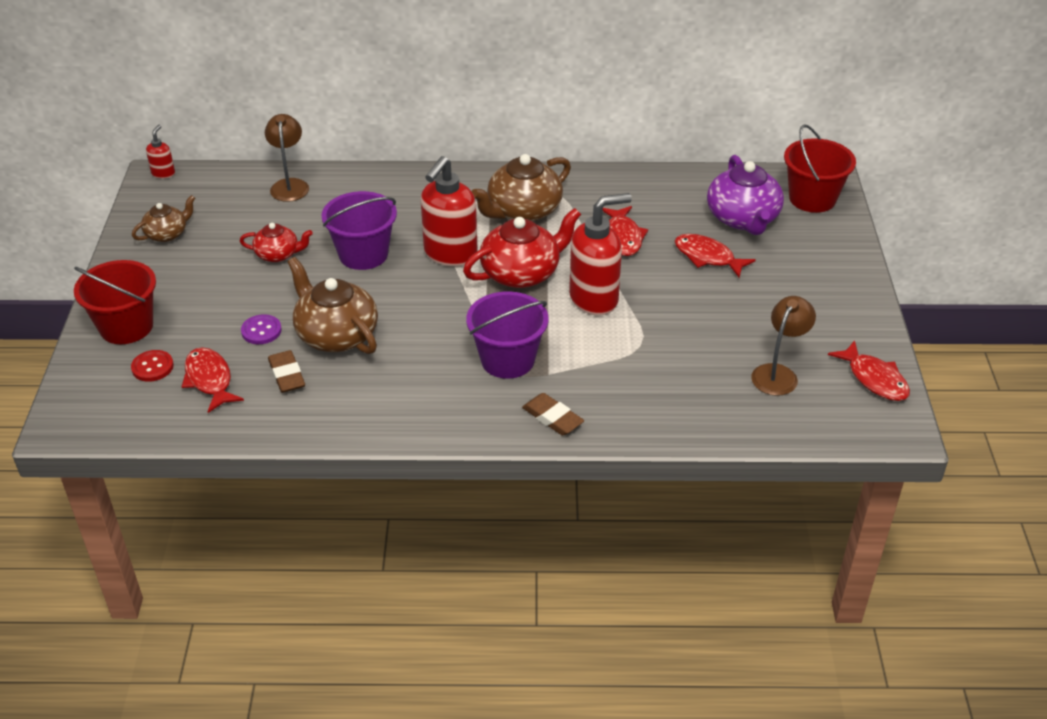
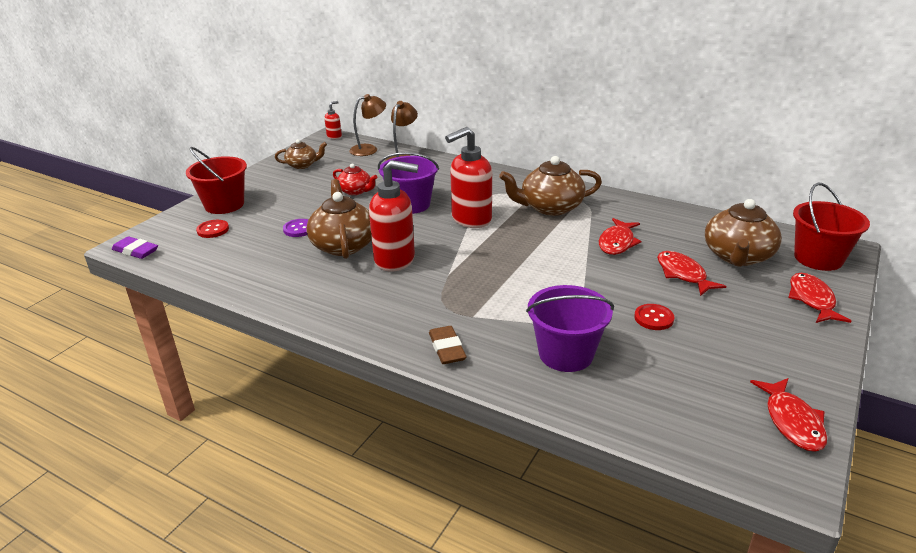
camera: 30 degrees right, 10 degrees down
(84, 428) = (135, 251): none -> purple eraser
(209, 380) = (236, 247): red fish -> red fish (812, 300)
(287, 375) = (286, 259): brown eraser -> none
(507, 360) = (449, 296): purple bucket -> purple bucket (566, 354)
(521, 273) = (514, 244): red teapot -> none
(594, 299) = (557, 276): red soap dispenser -> red soap dispenser (395, 260)
(712, 317) = (653, 318): none -> red button
(743, 219) = (737, 256): purple teapot -> brown teapot
(778, 373) = (686, 382): brown lamp -> brown lamp (369, 149)

